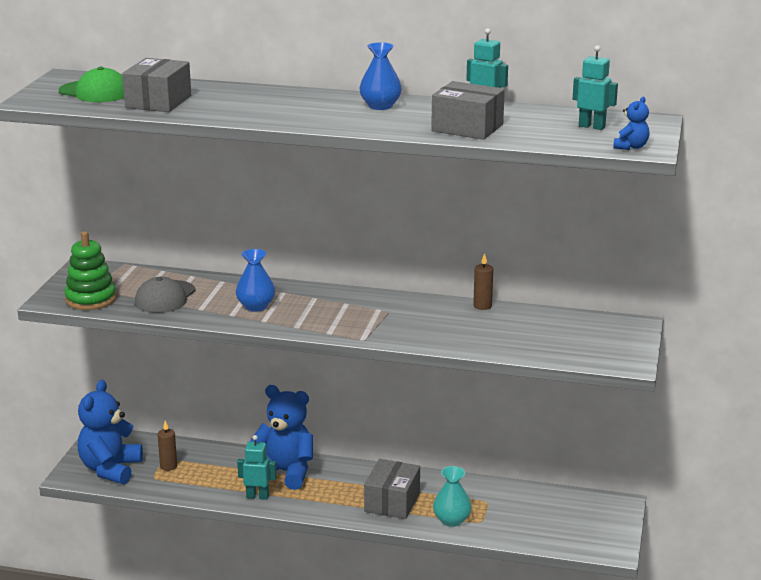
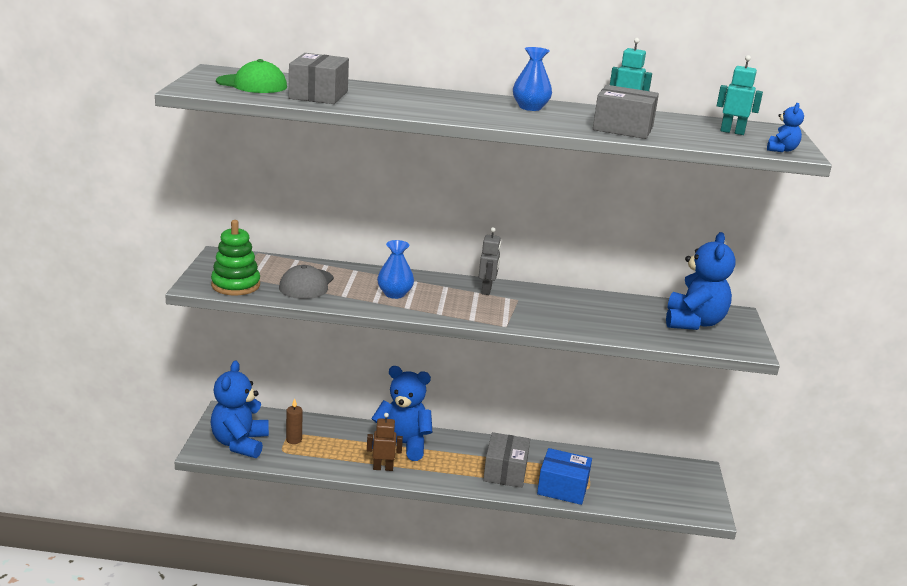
camera: 10 degrees left, 0 degrees up
(257, 496) = (383, 468): turquoise robot -> brown robot
(358, 301) = (486, 290): none -> grey robot
(451, 520) = (562, 488): turquoise vase -> blue box
(482, 306) = (598, 296): brown candle -> none
(579, 334) = (693, 322): none -> blue teddy bear

